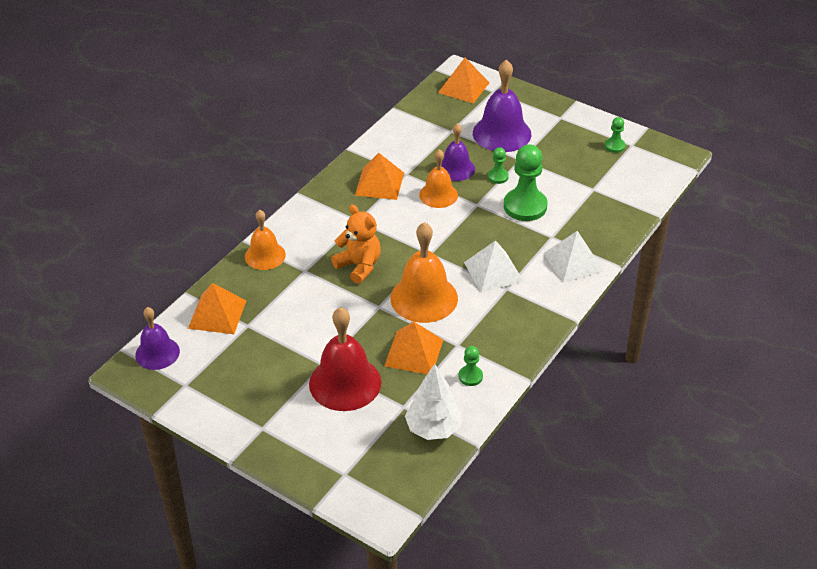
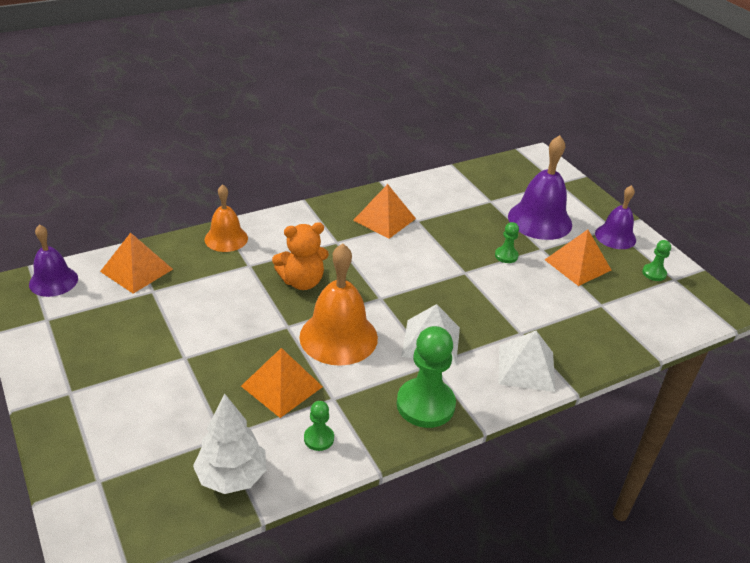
camera: 25 degrees right, 5 degrees down
(345, 383) = (188, 385): red bell -> none
(359, 266) = (302, 281): orange teddy bear -> orange teddy bear turned 90 degrees clockwise
(438, 195) = (433, 249): orange bell -> none
(456, 168) = (469, 233): purple bell -> purple bell (615, 236)
(463, 87) = (531, 170): orange pyramid -> orange pyramid (577, 264)
(525, 206) = (514, 293): green pawn -> green pawn (425, 404)

